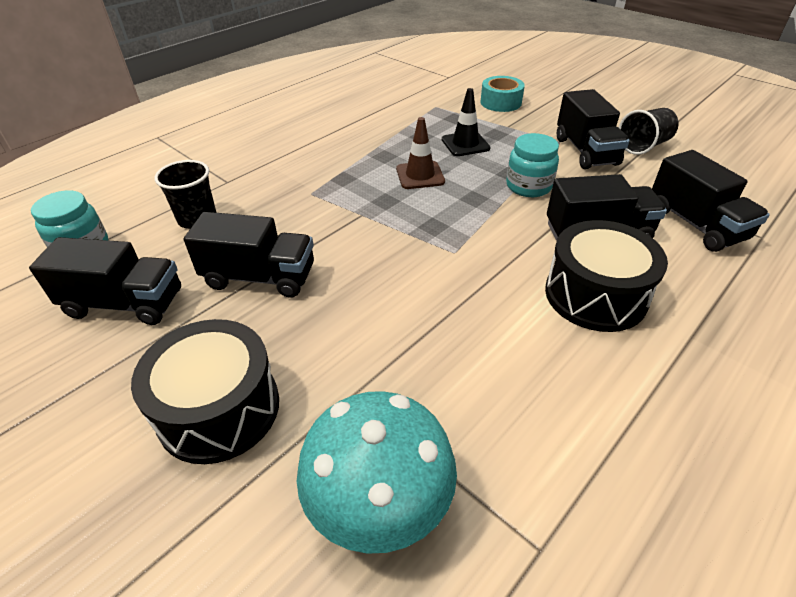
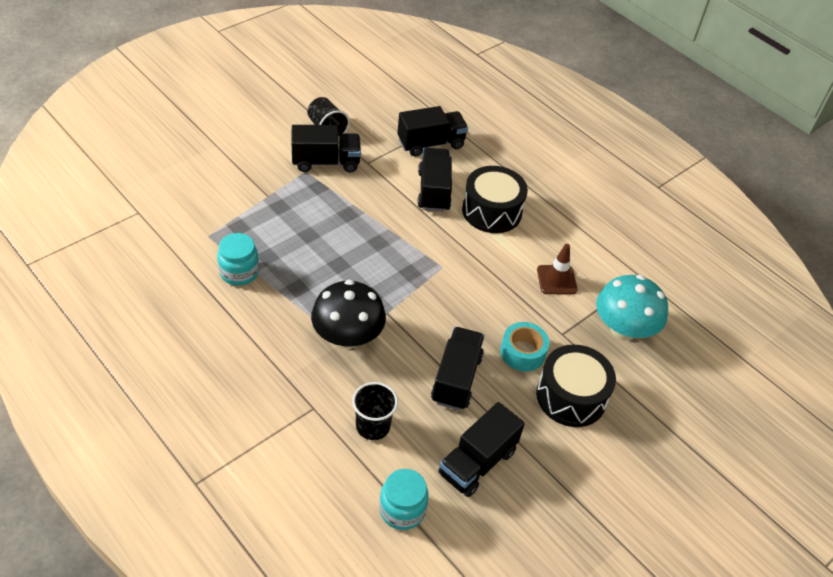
camera: 90 degrees left, 5 degrees up
(125, 304) = (477, 462): black truck -> black truck turned 150 degrees counterclockwise
(321, 191) = (347, 336): none -> black mushroom
(420, 175) = (337, 268): brown traffic cone -> brown traffic cone (556, 280)
(465, 144) = (292, 230): black traffic cone -> none
(500, 102) = (218, 188): turquoise tape -> turquoise tape (522, 352)
(528, 186) = (369, 208): turquoise jar -> turquoise jar (239, 272)

